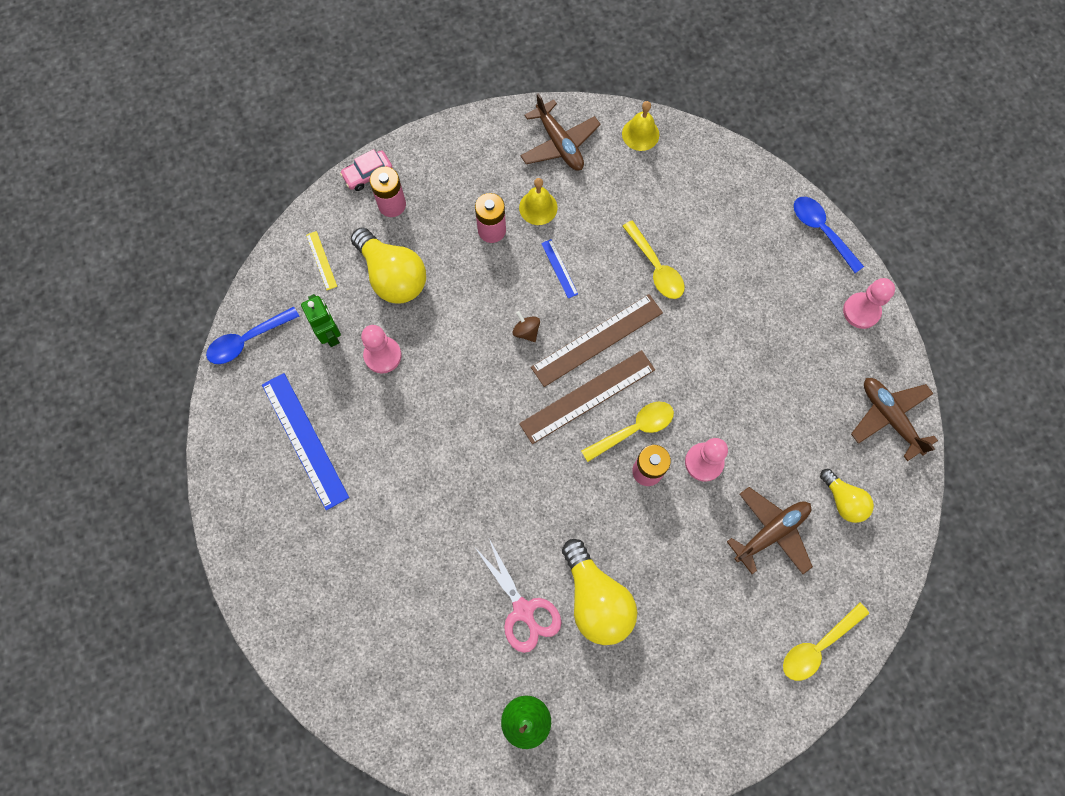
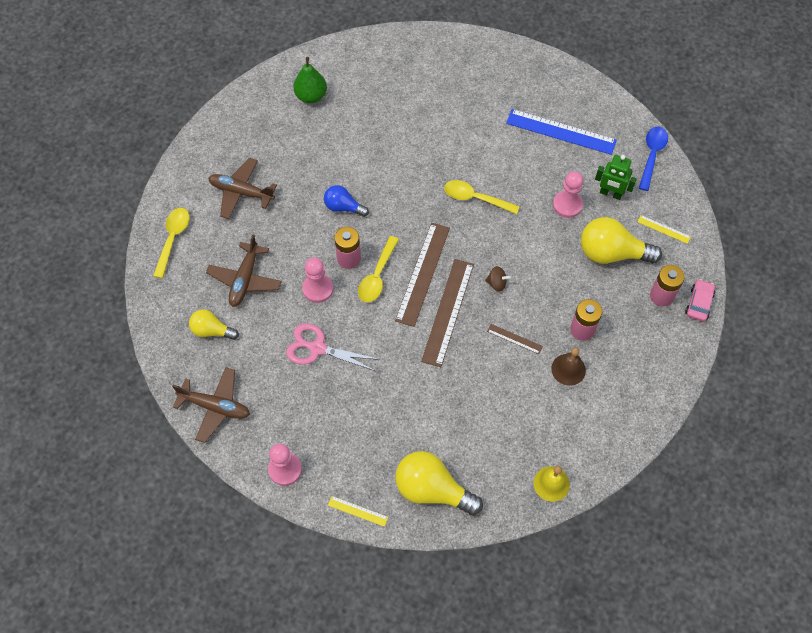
camera: 140 degrees right, 10 degrees down
(523, 610) = (357, 140): pink scissors -> pink scissors (317, 348)
(538, 207) = (568, 369): yellow bell -> brown bell
(559, 143) = (600, 428): brown plane -> brown plane (241, 192)
(559, 268) = (514, 339): blue ruler -> brown ruler
(596, 599) = (321, 173): yellow light bulb -> yellow light bulb (432, 489)
(606, 536) = (343, 207): none -> blue light bulb
(656, 267) = (452, 389): yellow spoon -> yellow spoon (475, 198)
(821, 231) = (357, 511): blue spoon -> yellow ruler

